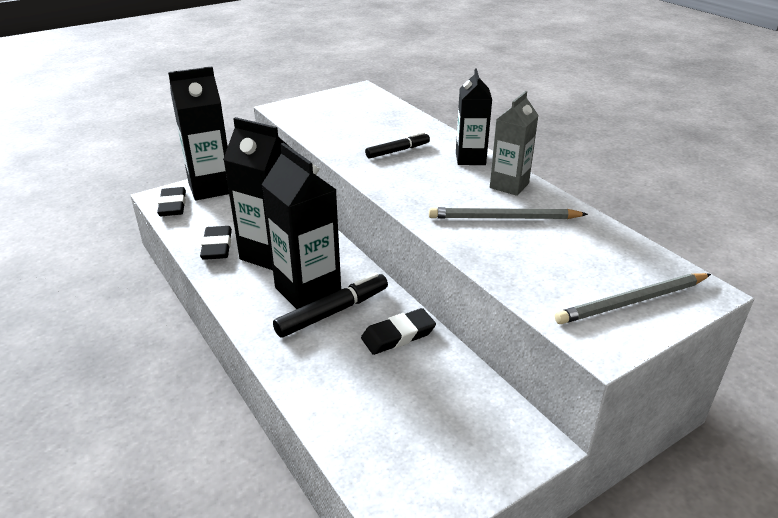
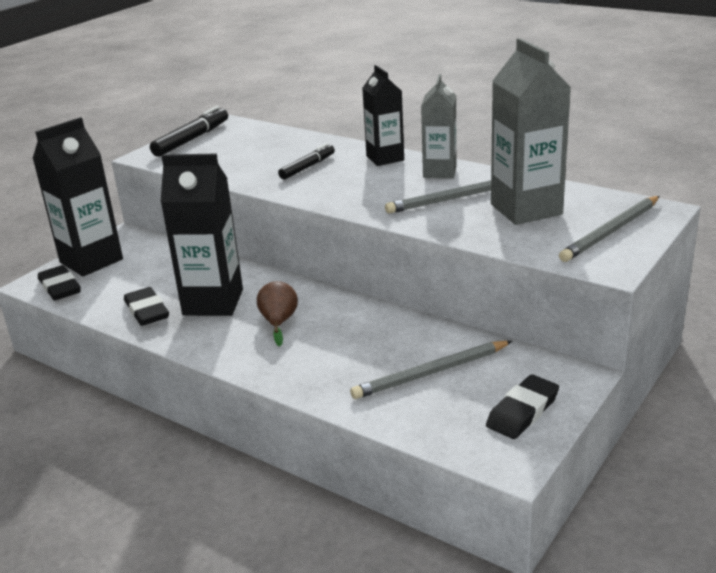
camera: 20 degrees left, 5 degrees down
(308, 290) = (279, 322): black carton -> brown pear
(333, 312) = (319, 333): black marker -> black marker (192, 139)
(398, 335) = (398, 333): black eraser -> black eraser (522, 411)
(399, 389) = (430, 373): none -> grey pencil
(562, 250) = (526, 209): none -> grey carton

